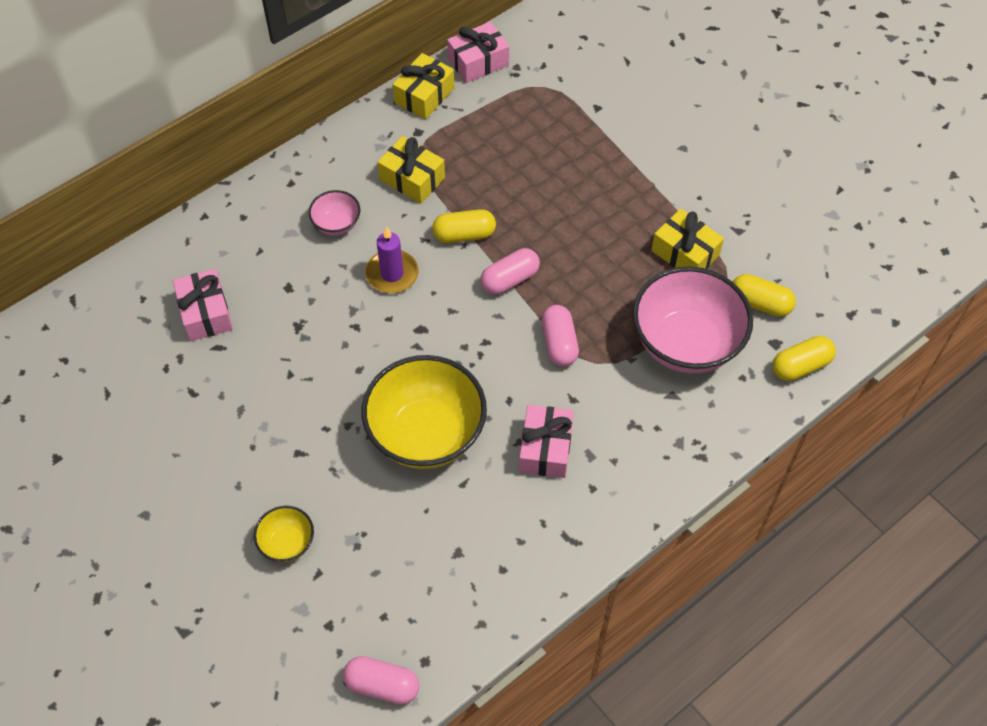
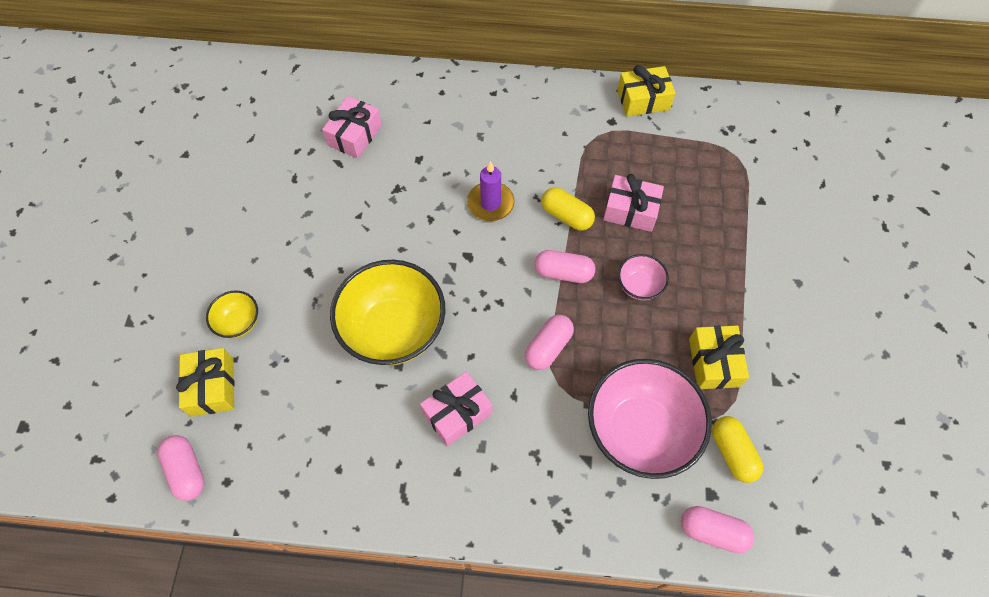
camera: 45 degrees right, 5 degrees up
(336, 224) = (492, 142): pink bowl -> pink bowl (639, 286)
(412, 179) = (573, 150): yellow gift -> yellow gift (212, 387)
(478, 62) = (706, 104): pink gift -> pink gift (630, 210)
(800, 366) = (712, 531): yellow capsule -> pink capsule

